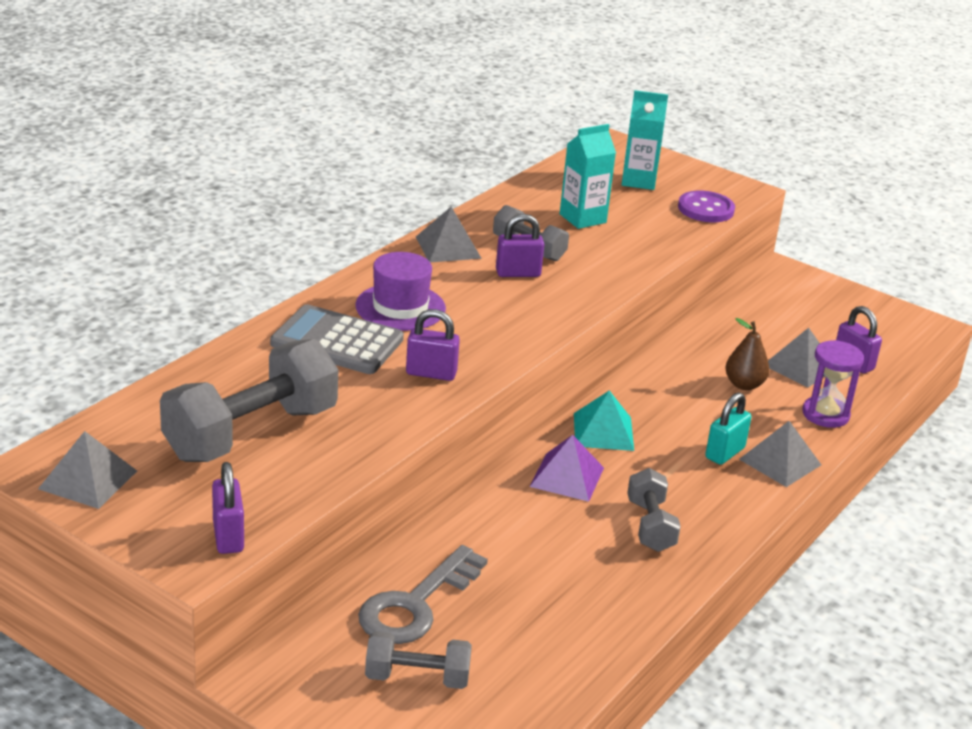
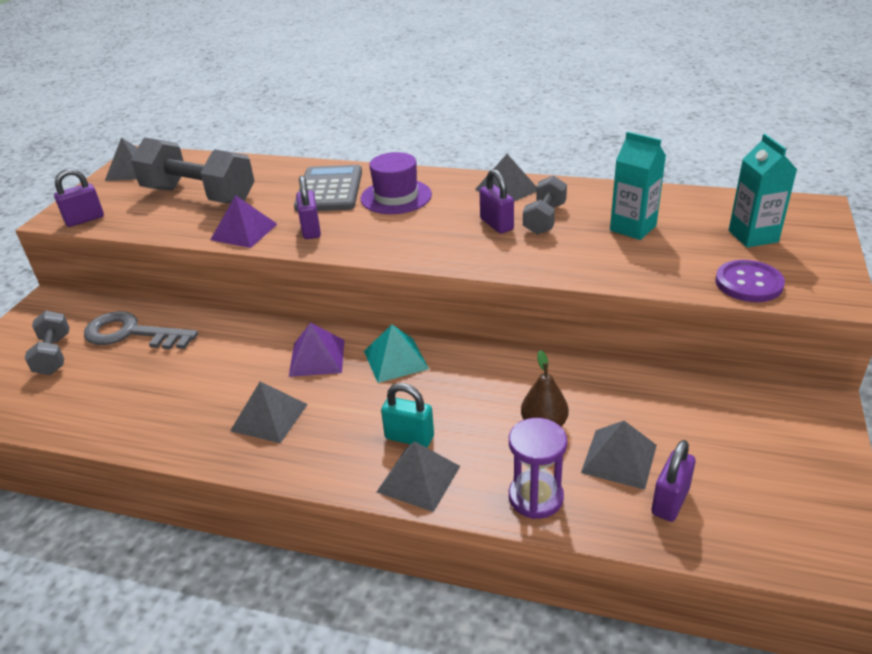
camera: 75 degrees right, 5 degrees up
(393, 416) = (244, 232): none -> purple pyramid
(650, 526) = (269, 417): grey dumbbell -> grey pyramid

